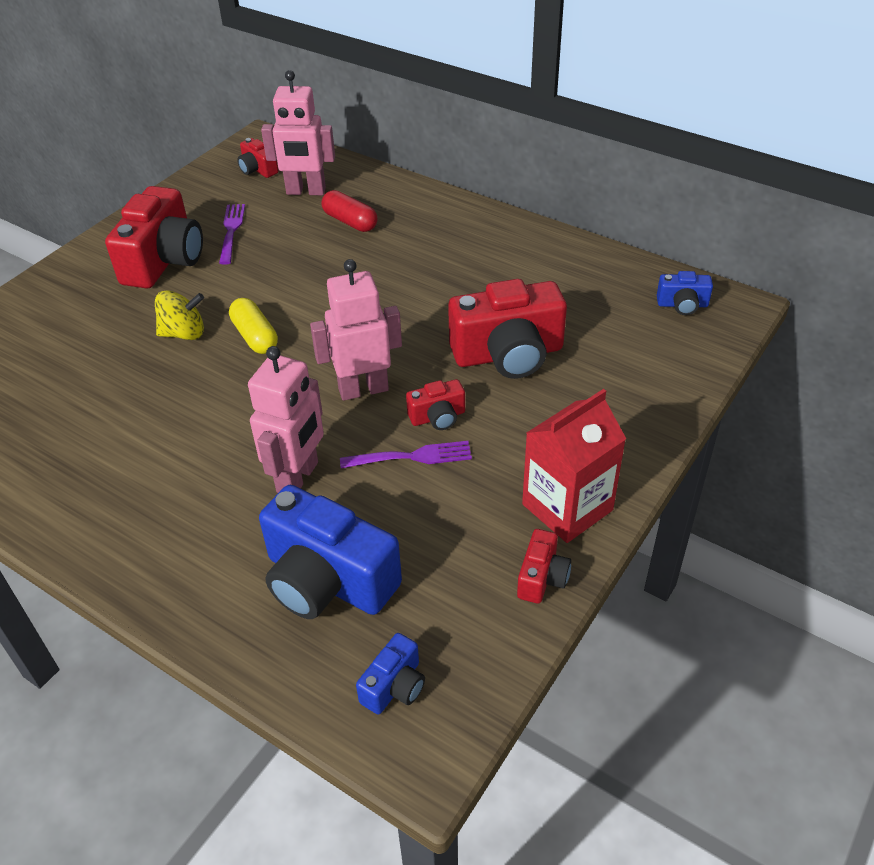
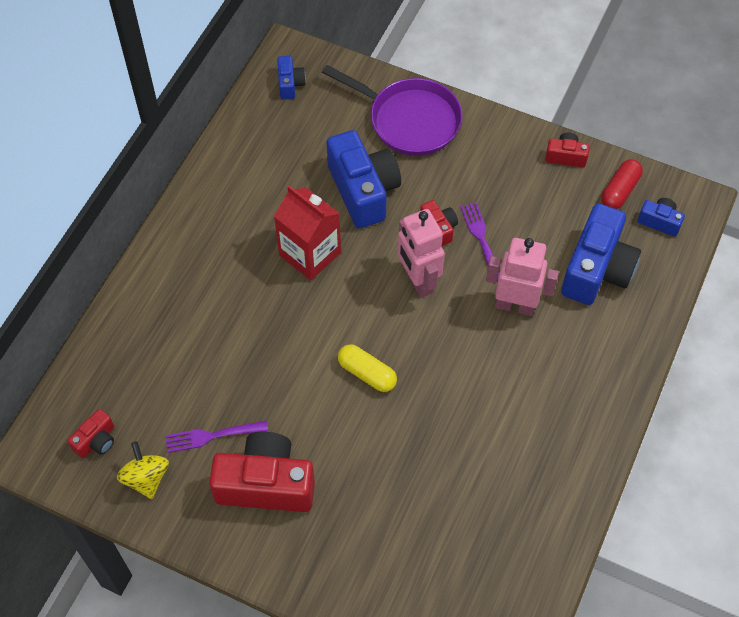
camera: 100 degrees left, 15 degrees up
(184, 333) = (370, 432): yellow spinning top -> yellow spinning top (146, 478)
(255, 336) = (367, 373): yellow capsule -> yellow capsule turned 75 degrees clockwise
(306, 191) = (138, 383): pink robot -> none
(350, 222) = (190, 333): red capsule -> red capsule (620, 191)
(508, 354) = (363, 190): red camera -> blue camera
(567, 507) = (507, 146): red carton -> red carton (310, 254)
(621, 407) = (409, 120): none -> purple pan

